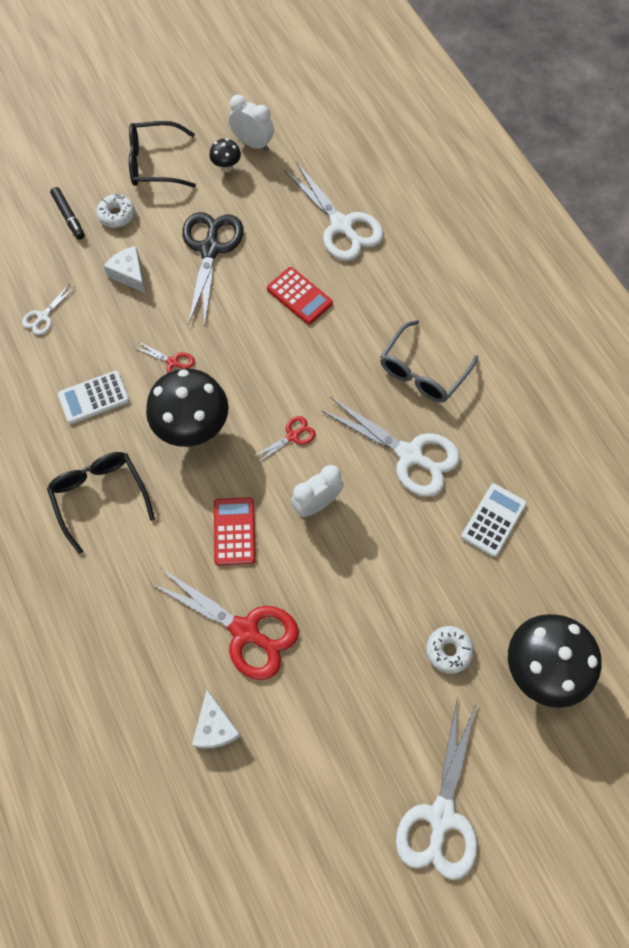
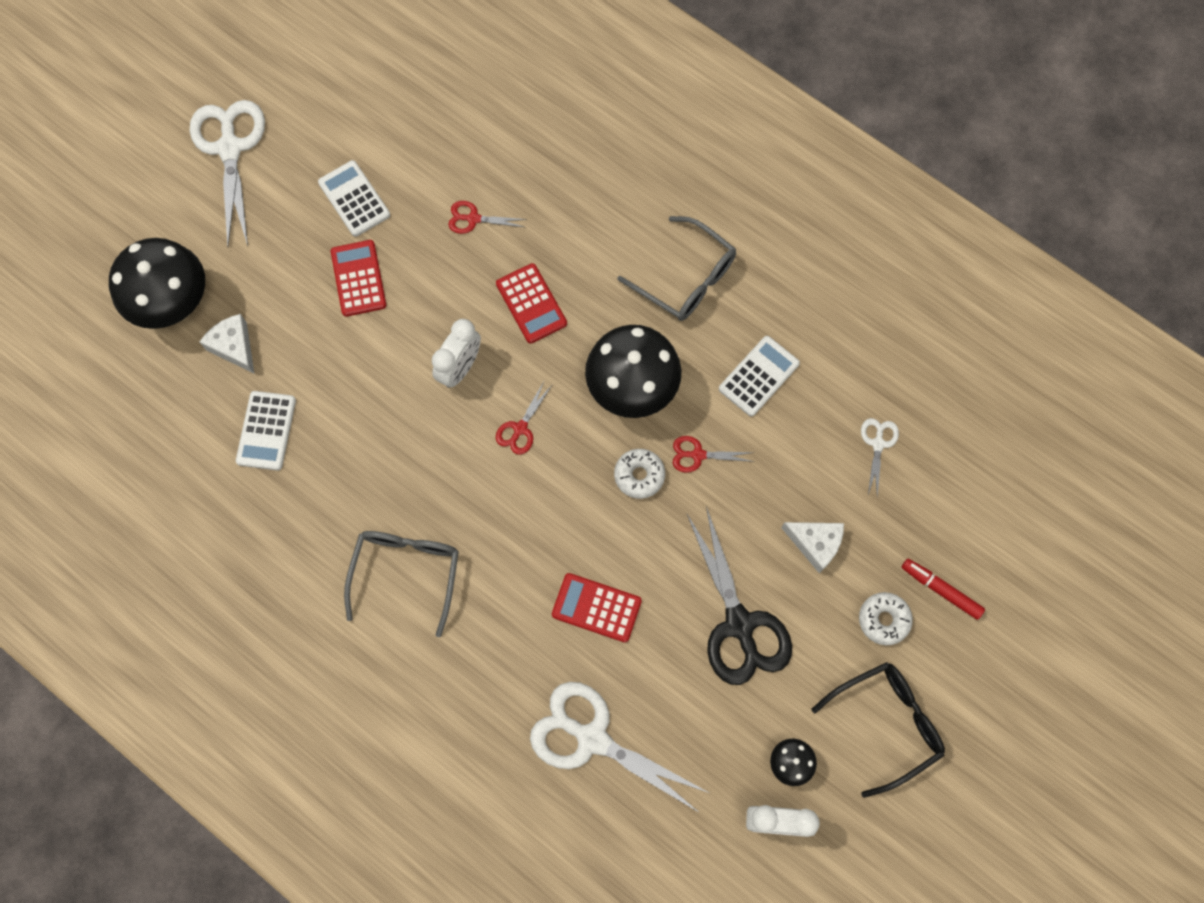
camera: 155 degrees right, 5 degrees up
(69, 216) = (940, 590): black marker -> red marker
(100, 496) = (686, 278): black glasses -> grey glasses
(215, 727) = (460, 132): white cheese -> white cheese (234, 347)
(245, 631) = (473, 219): red scissors -> red scissors, size x0.47
(342, 701) = (354, 199): none -> white calculator
(369, 620) = (358, 278): none -> red calculator
(410, 455) = (382, 464): white scissors -> none
(448, 650) = (270, 283): white donut -> white donut (639, 475)

